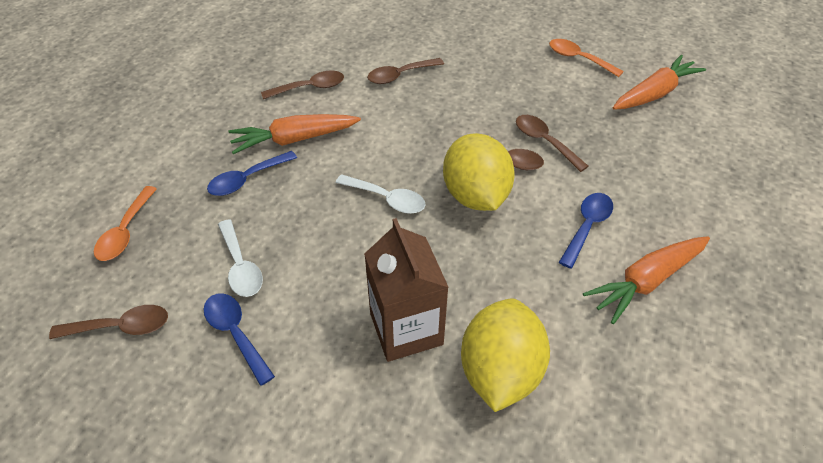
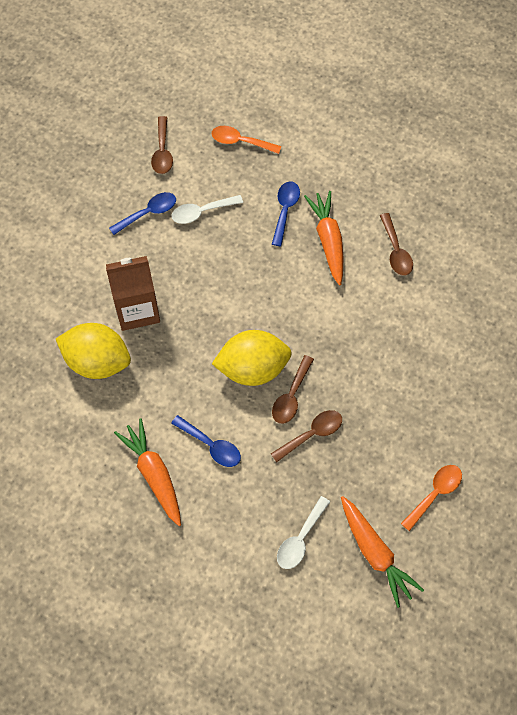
camera: 95 degrees right, 15 degrees up
(247, 179) = (285, 210): blue spoon -> blue spoon turned 45 degrees clockwise
(387, 199) = (255, 305): white spoon -> white spoon (300, 539)
(400, 75) = (412, 325): brown spoon -> none

